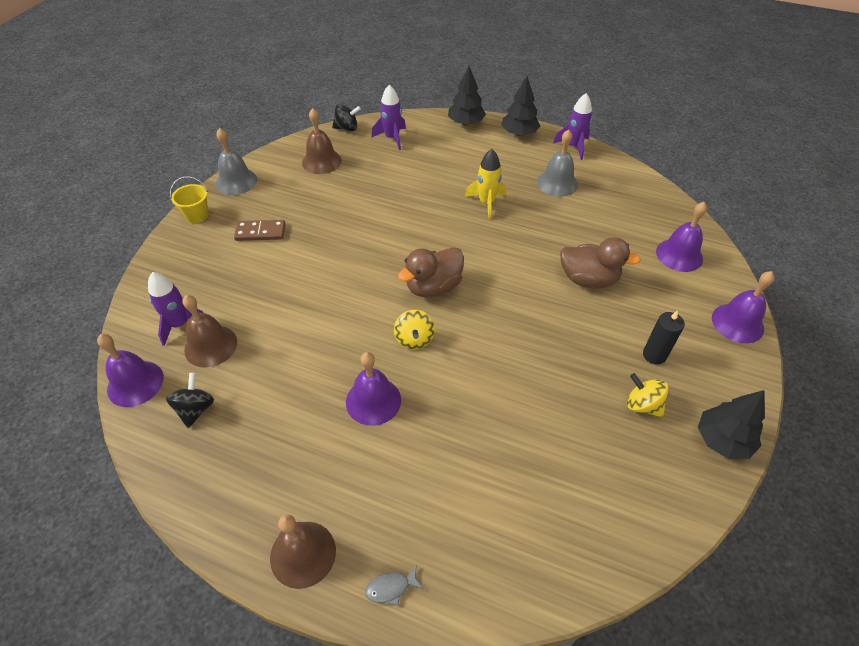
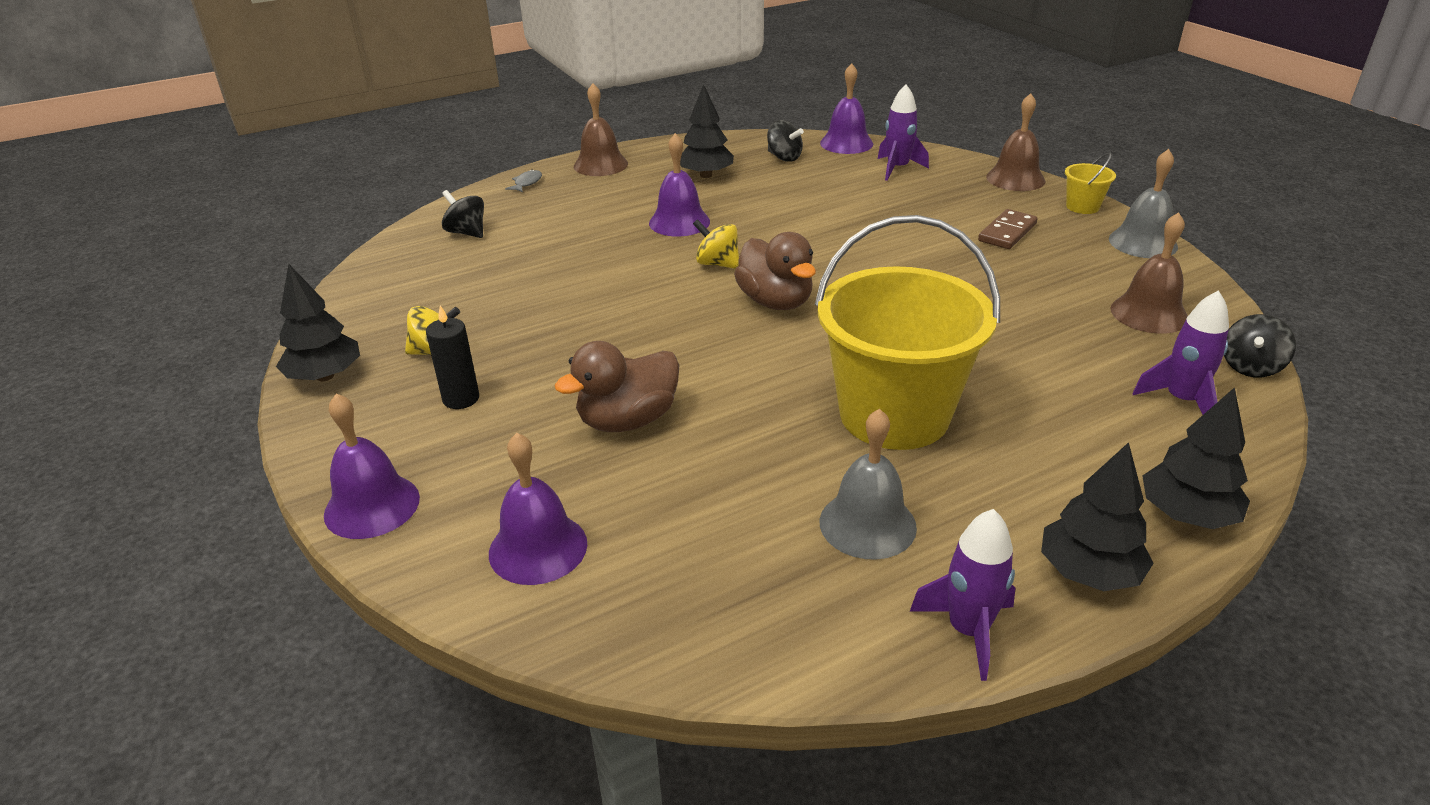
camera: 130 degrees right, 15 degrees down
(211, 346) = (850, 175): brown bell -> brown bell (1015, 179)
(272, 442) = (706, 175): none -> black tree
(433, 287) = (775, 302): brown duck -> brown duck turned 150 degrees clockwise
(486, 203) = (894, 415): yellow rocket -> yellow bucket
(515, 542) = (467, 233): none -> black spinning top

